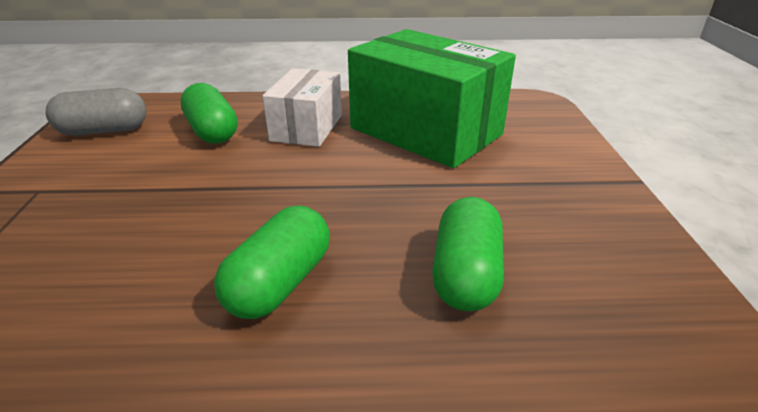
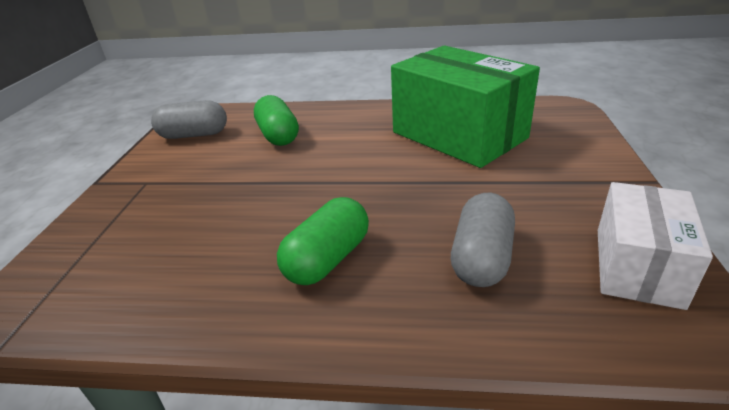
camera: 10 degrees right, 0 degrees up
(307, 127) = (356, 132): white box -> white box (637, 266)
(465, 274) = (481, 258): green capsule -> grey capsule

